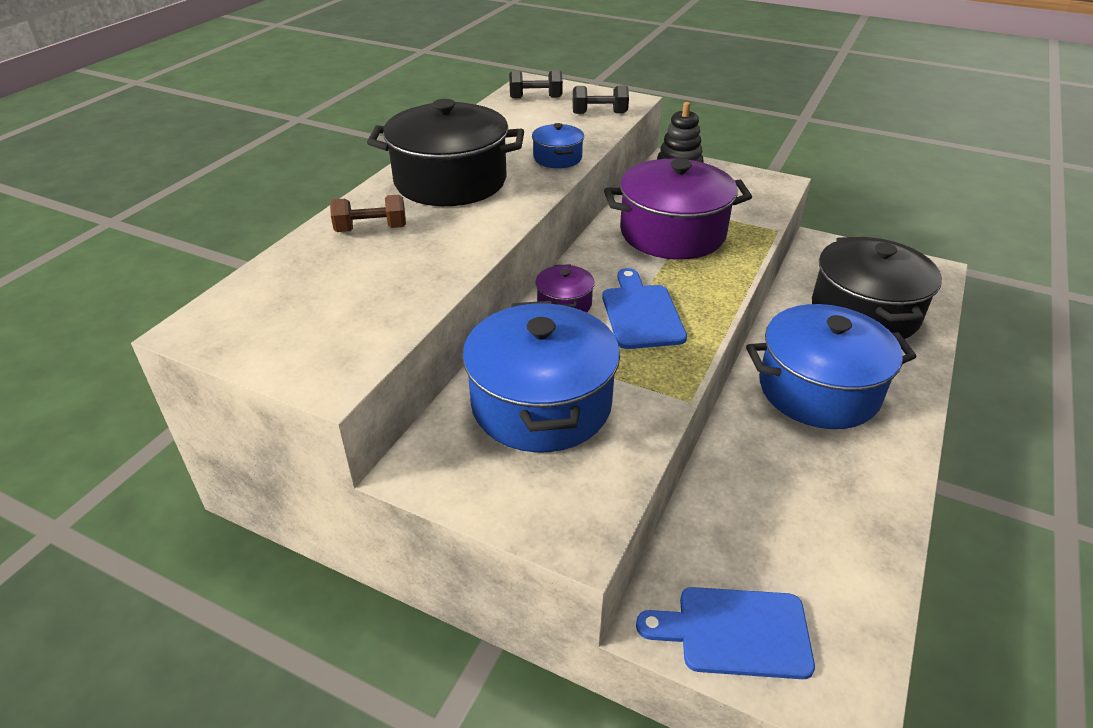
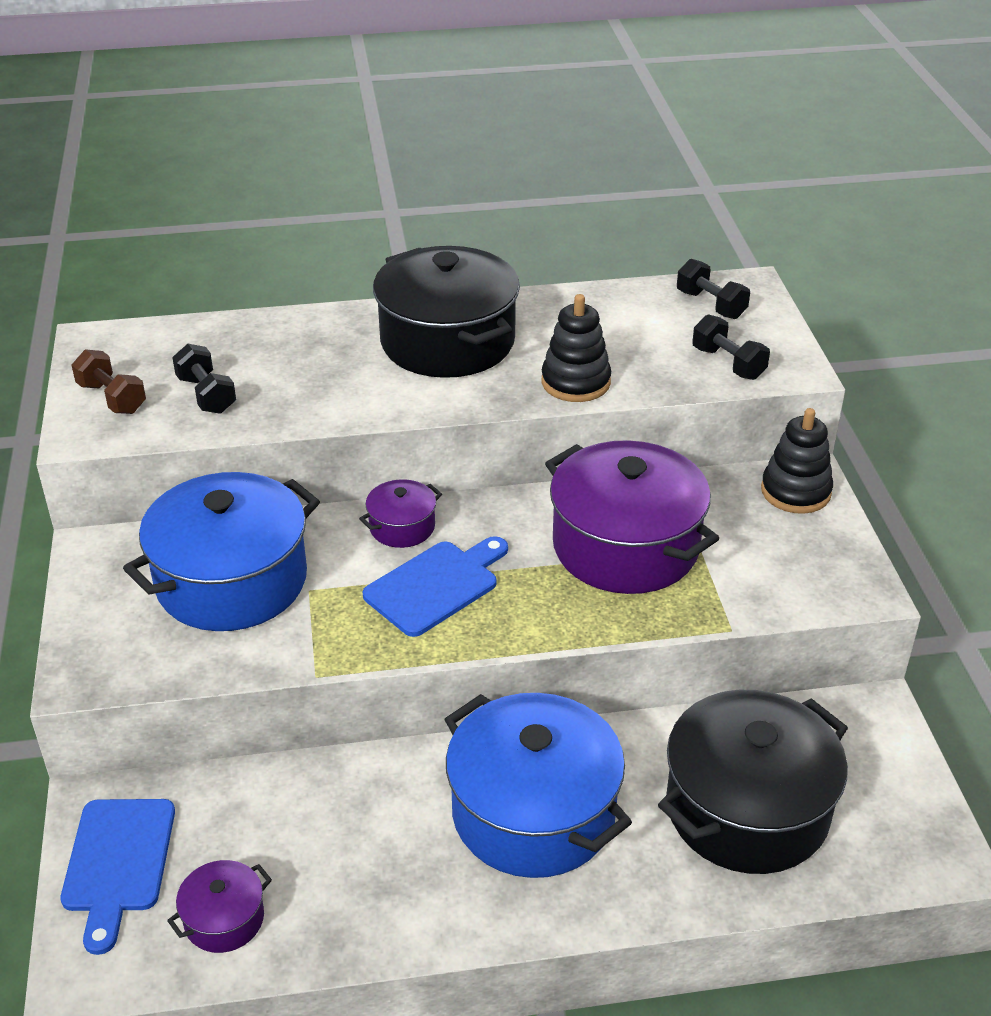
camera: 55 degrees right, 0 degrees up
(369, 296) = (206, 395): none -> black dumbbell
(371, 229) = (312, 343): brown dumbbell -> brown dumbbell (112, 398)
(557, 158) = (575, 382): blue pot -> black stacking toy
(735, 632) = (118, 862): blue cutting board -> blue cutting board turned 150 degrees counterclockwise
(834, 584) = (224, 919): none -> purple pot

